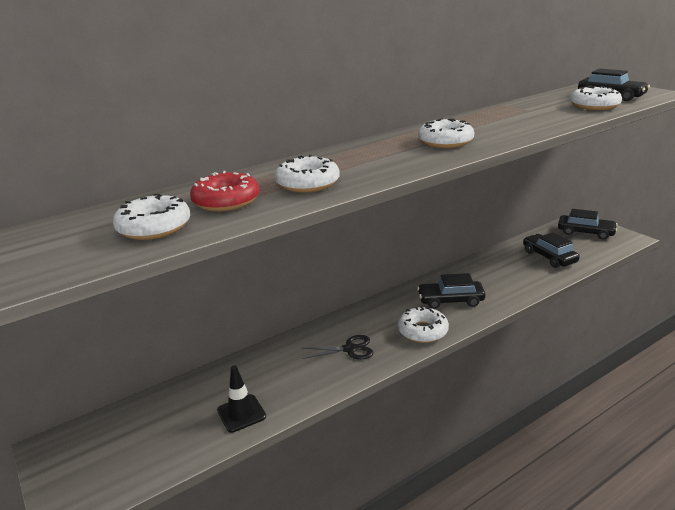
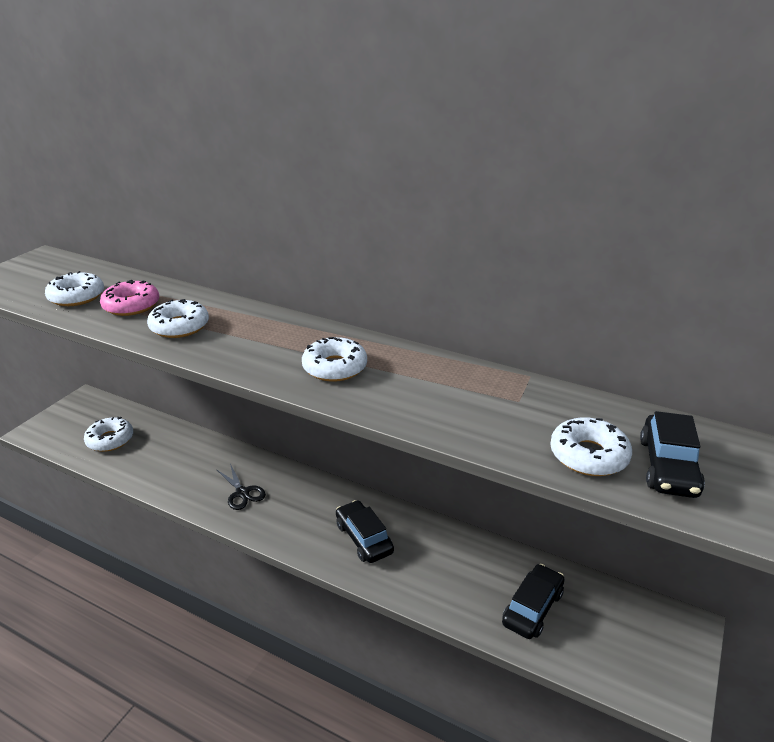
camera: 60 degrees right, 5 degrees up
(226, 201) = (131, 306): red donut -> pink donut
(241, 413) = (137, 464): black traffic cone -> none
(422, 331) = (293, 533): white donut -> white donut (110, 440)
(585, 232) = (648, 639): black car -> none

